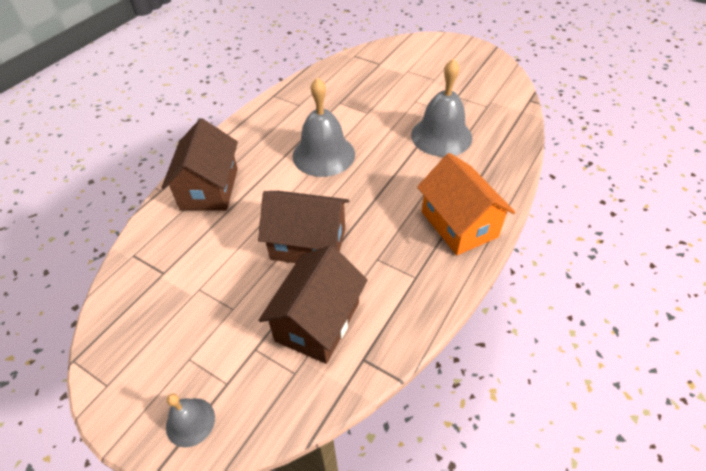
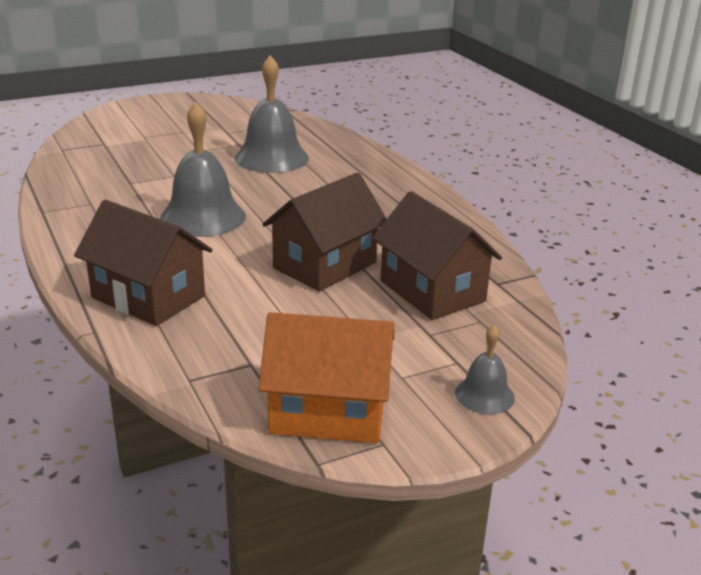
camera: 60 degrees left, 20 degrees down
(459, 224) = (395, 191): orange house -> orange house (328, 412)

